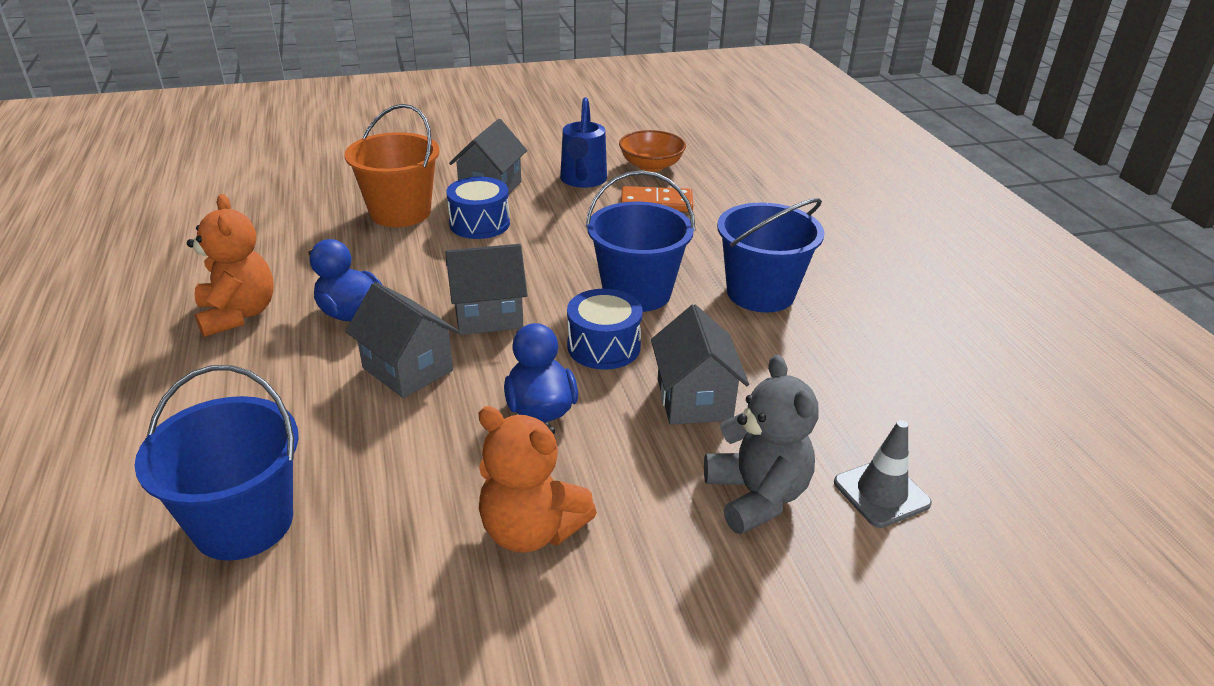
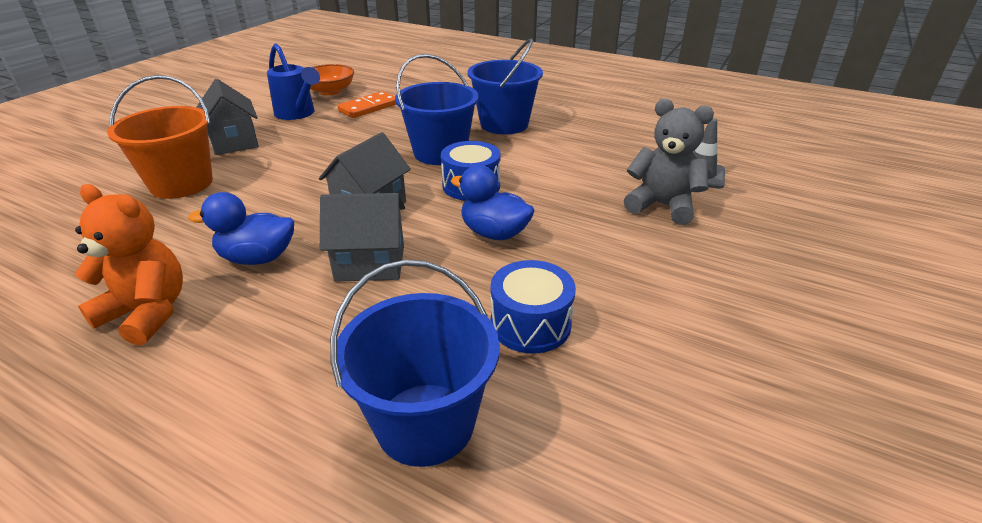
camera: 45 degrees left, 0 degrees up
(479, 223) = (264, 164): blue drum -> blue drum (530, 324)
(531, 530) = (601, 289): orange teddy bear -> none
(694, 399) = (562, 184): grey house -> none

